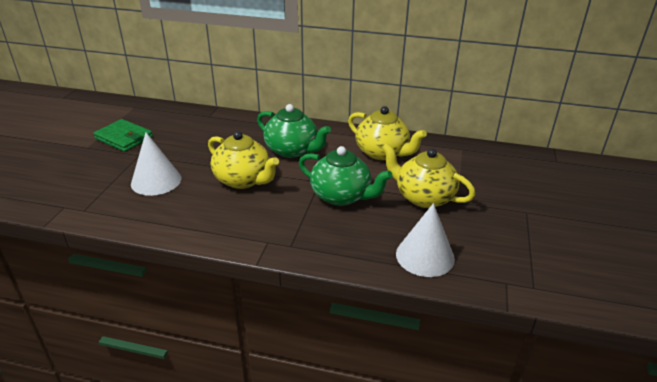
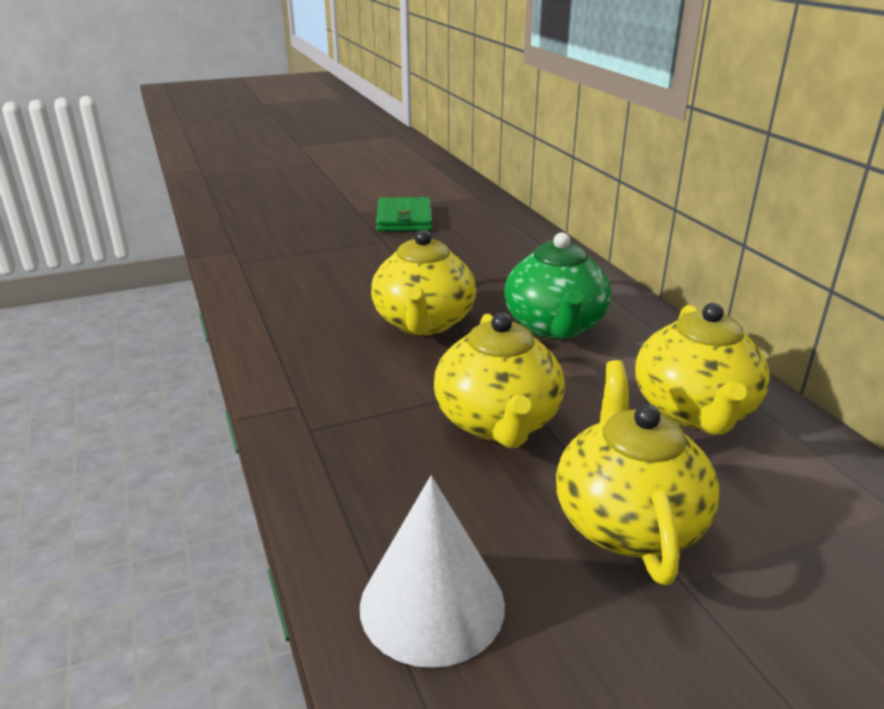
camera: 55 degrees right, 5 degrees down
(156, 181) = (344, 272): white cone -> none
(342, 196) = (498, 422): green teapot -> yellow teapot

